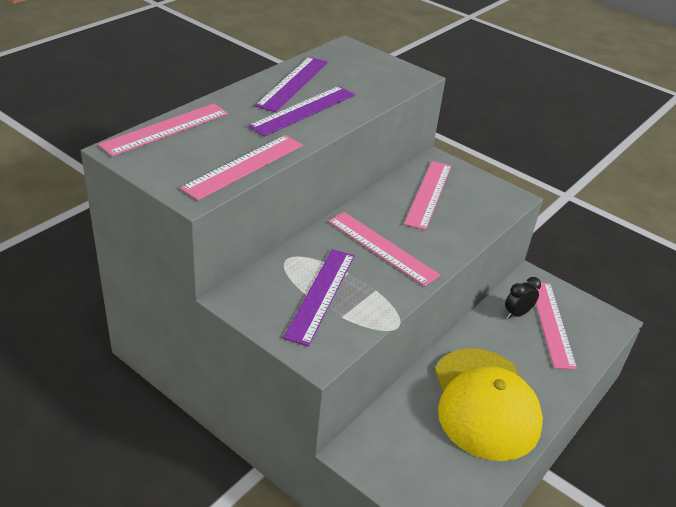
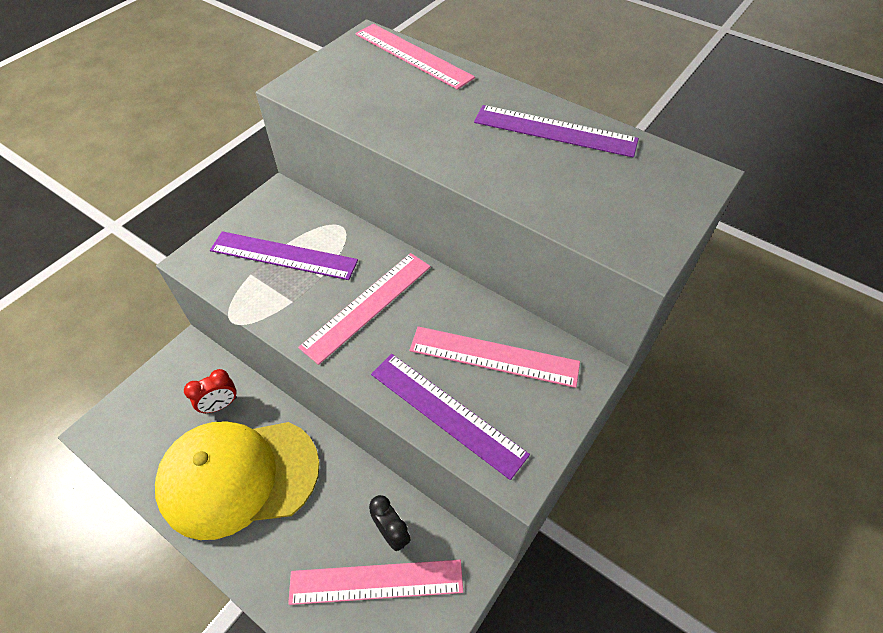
camera: 90 degrees right, 15 degrees up
(244, 166) = (350, 111): pink ruler -> none
(303, 110) = (487, 144): purple ruler -> purple ruler (446, 413)
(416, 421) = (220, 405): none -> red clock

